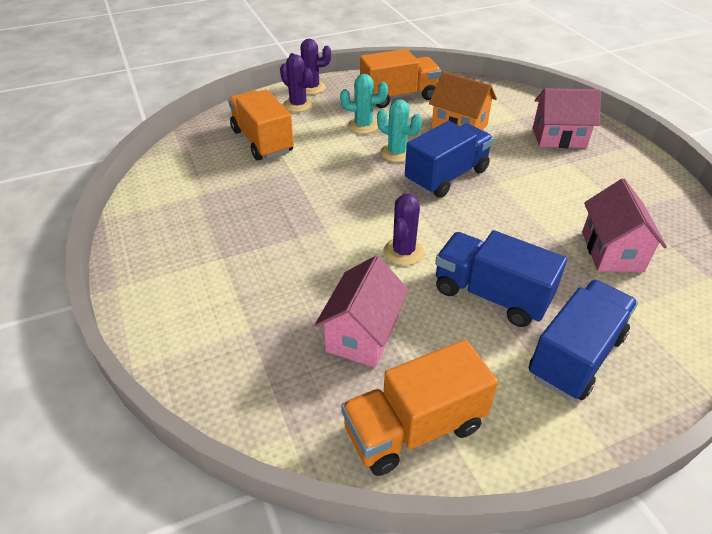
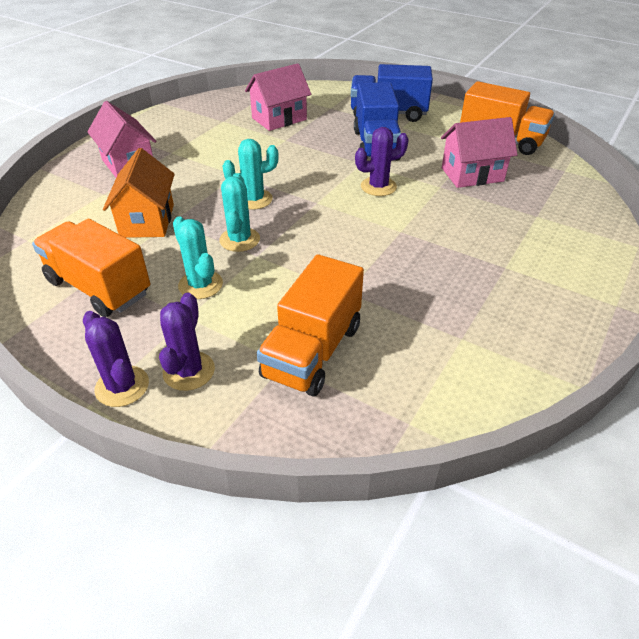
camera: 125 degrees left, 0 degrees up
(446, 176) = (254, 199): blue truck -> turquoise cactus

